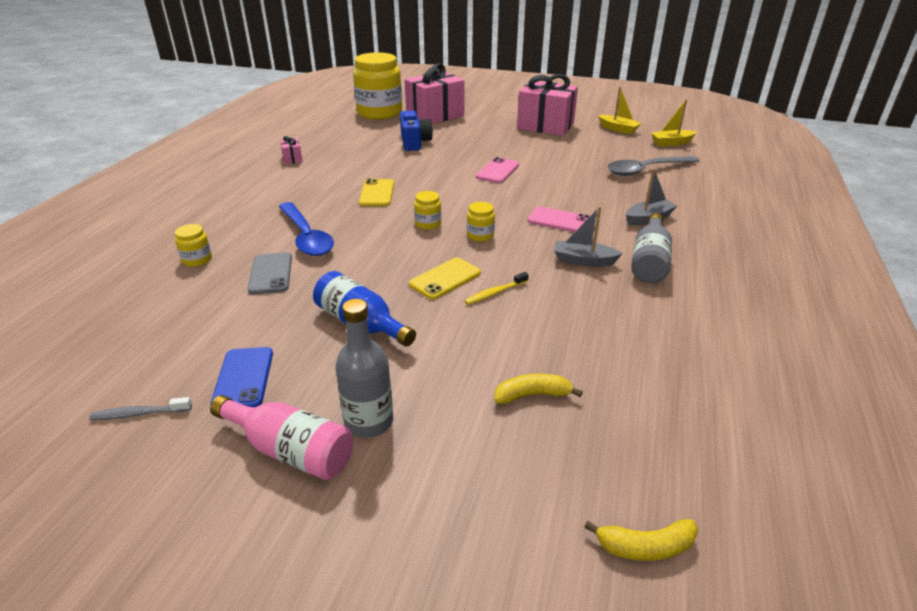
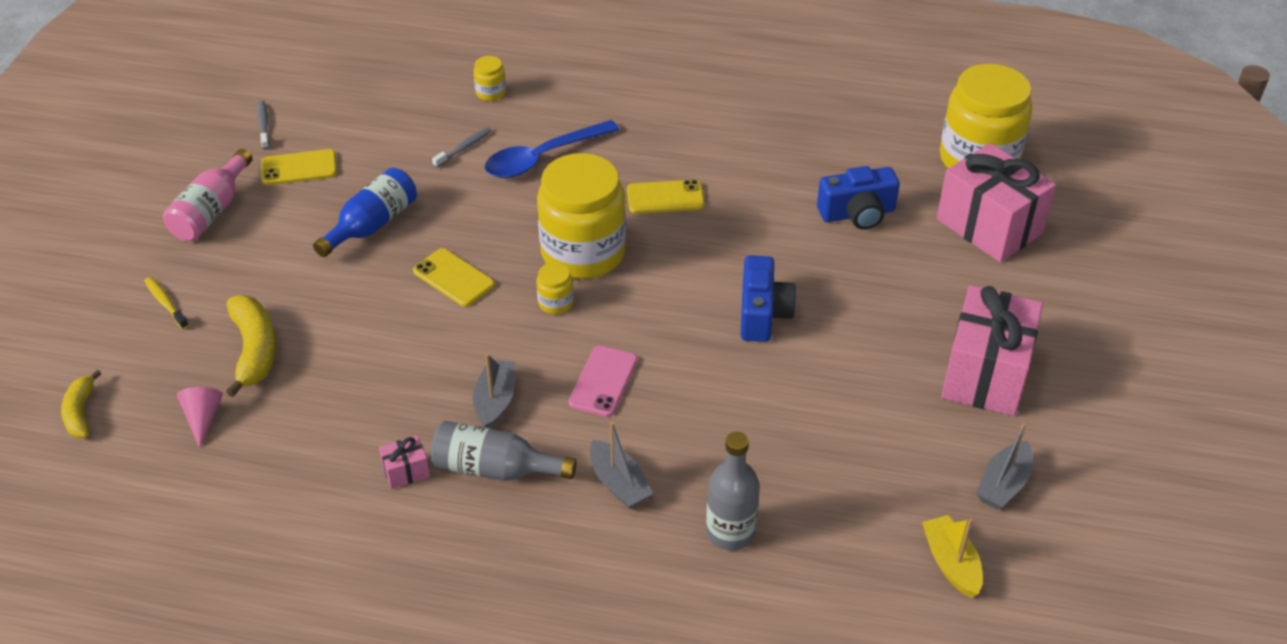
camera: 85 degrees right, 10 degrees up
(243, 378) = (299, 168): blue phone -> yellow phone
(270, 273) = (464, 148): grey phone -> grey toothbrush
(292, 159) = (761, 104): pink gift -> pink gift (406, 472)
(369, 421) = (236, 249): grey bottle -> grey bottle (730, 532)
(428, 224) = (583, 253): yellow jar -> yellow jar, size x2.46
(495, 293) = (424, 320): yellow toothbrush -> yellow toothbrush (165, 303)
(497, 171) = (762, 314): pink phone -> blue camera
(532, 395) = (254, 350): yellow banana -> yellow banana, size x1.59
(618, 129) = (1003, 484): yellow boat -> grey boat
(632, 427) = (203, 418): none -> pink cone
(645, 170) = (804, 503): grey spoon -> none

